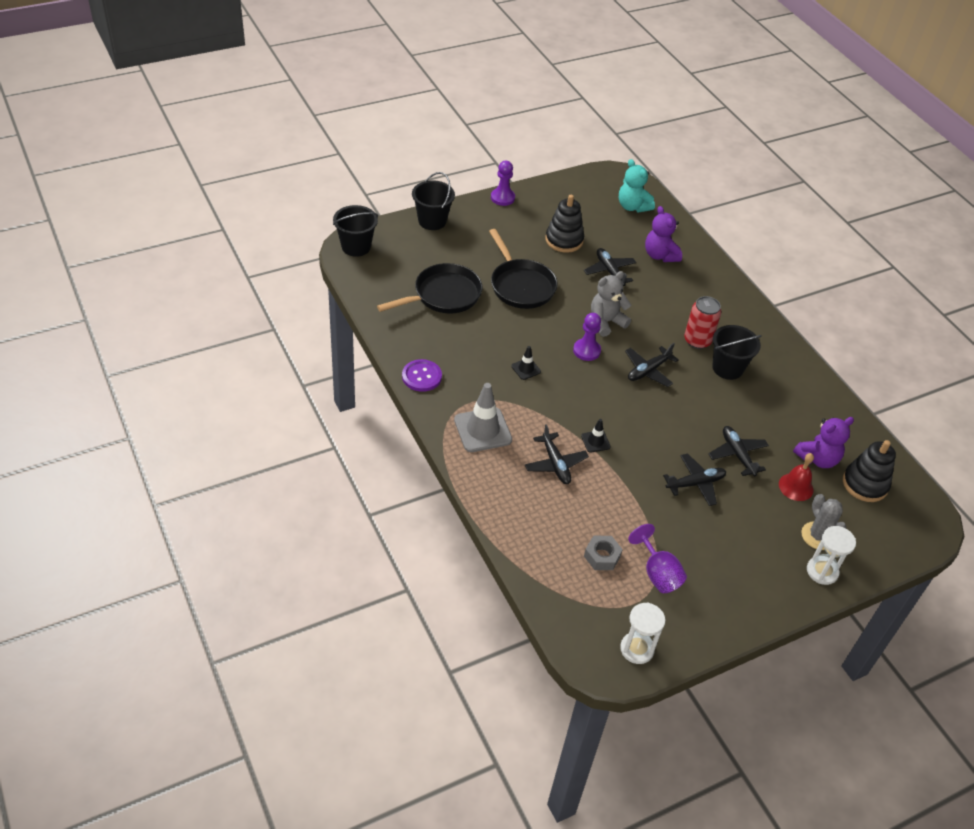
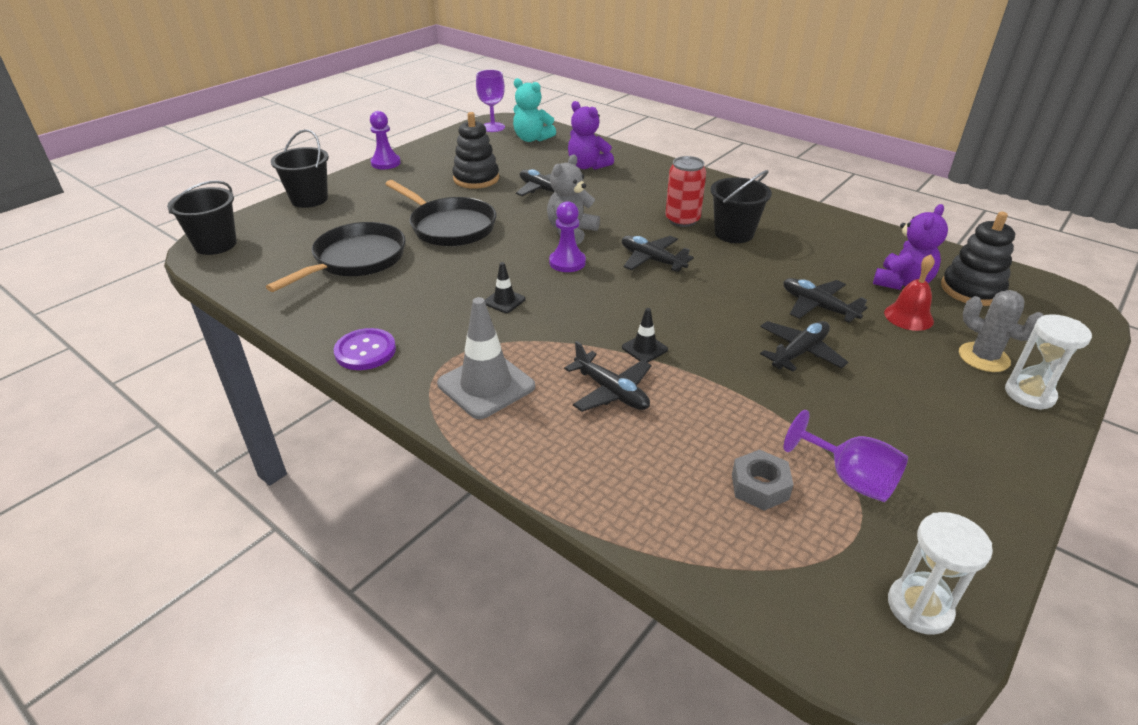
camera: 20 degrees left, 10 degrees down
(607, 180) = (493, 127): none -> purple goblet
(648, 371) = (652, 260): black plane -> black plane turned 105 degrees clockwise

